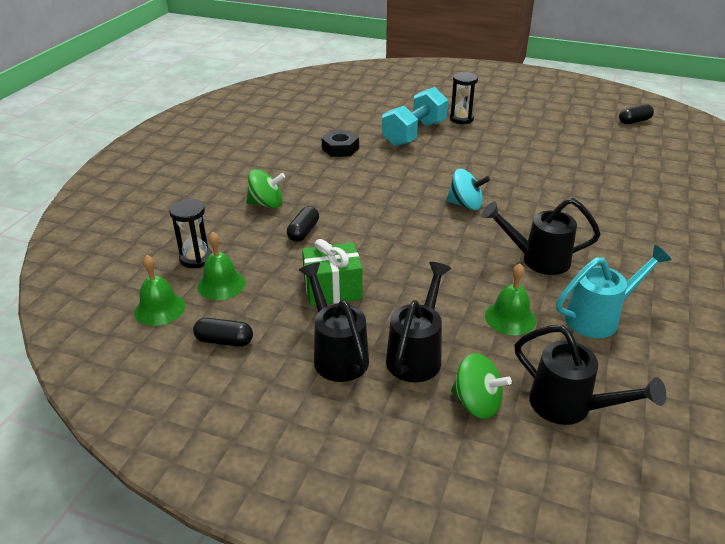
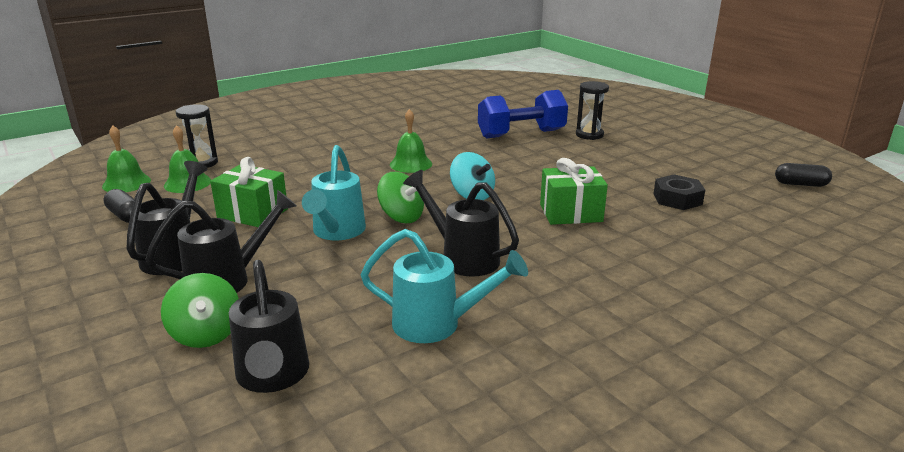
camera: 35 degrees right, 10 degrees down
(266, 204) = (310, 146): green spinning top -> green spinning top (401, 217)
(303, 232) = (303, 171): black capsule -> none
(340, 149) = (435, 128): black nut -> black nut (677, 199)
(414, 133) = (521, 134): turquoise dumbbell -> blue dumbbell
(425, 278) = (336, 233): none -> turquoise watering can
(510, 318) = (352, 288): green bell -> green bell (411, 164)
(547, 195) = (571, 213): none -> green gift

